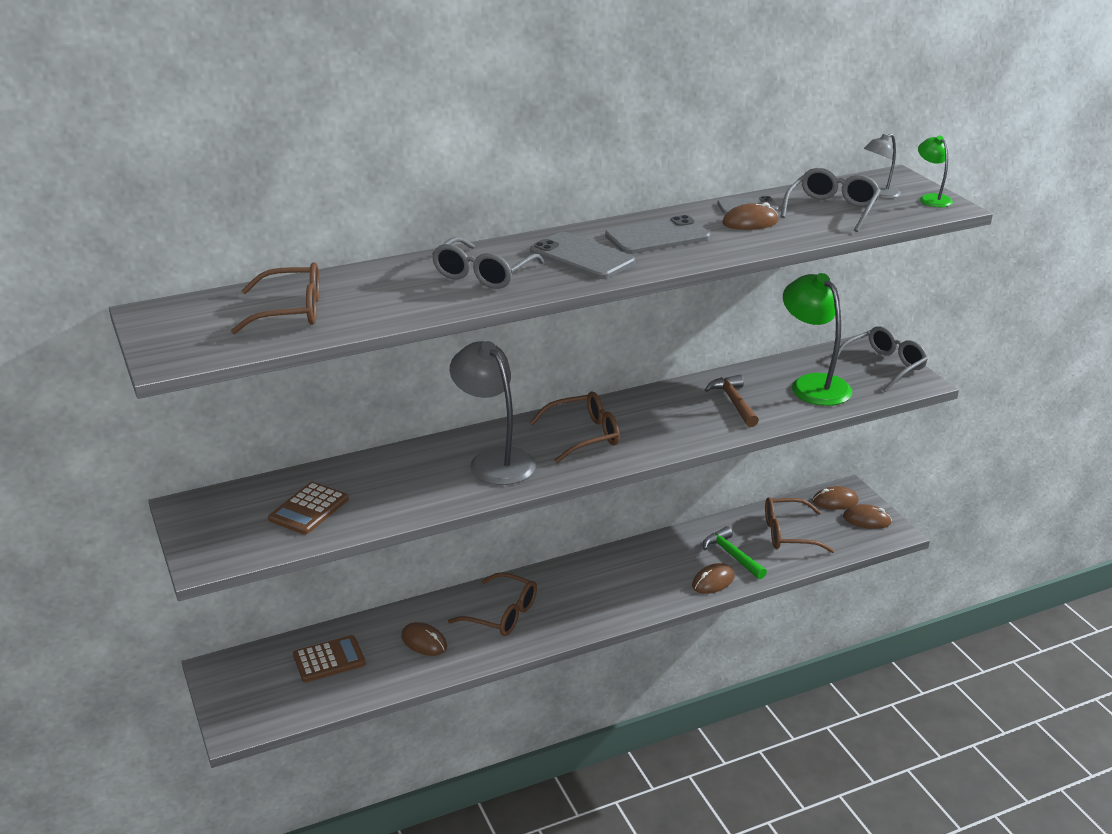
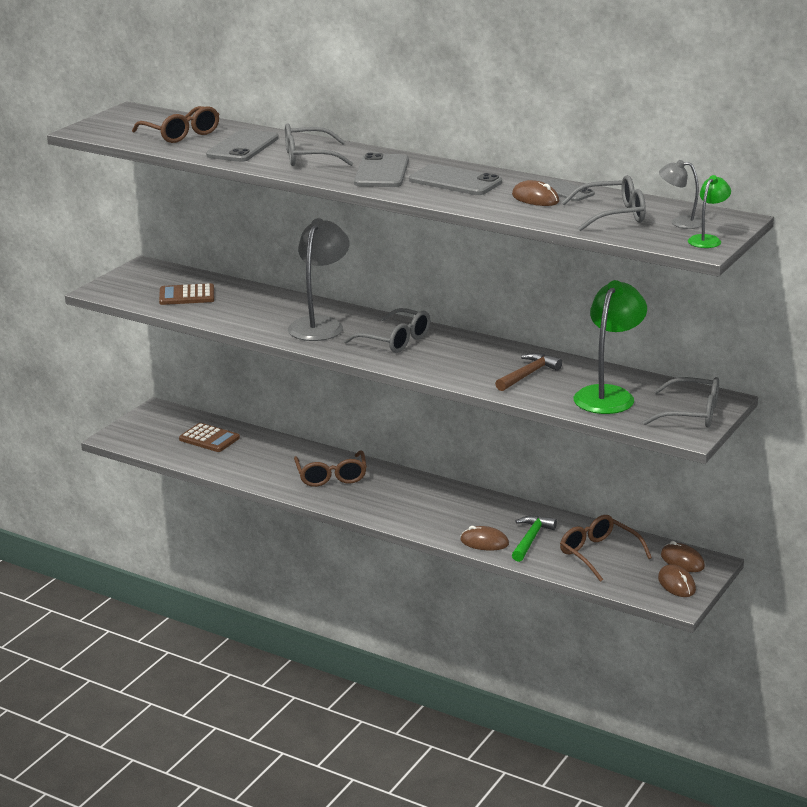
camera: 55 degrees right, 5 degrees down
(393, 294) = (242, 147): none -> grey phone
(424, 642) = (266, 461): brown mouse -> none
(583, 435) = (395, 340): brown glasses -> grey glasses

